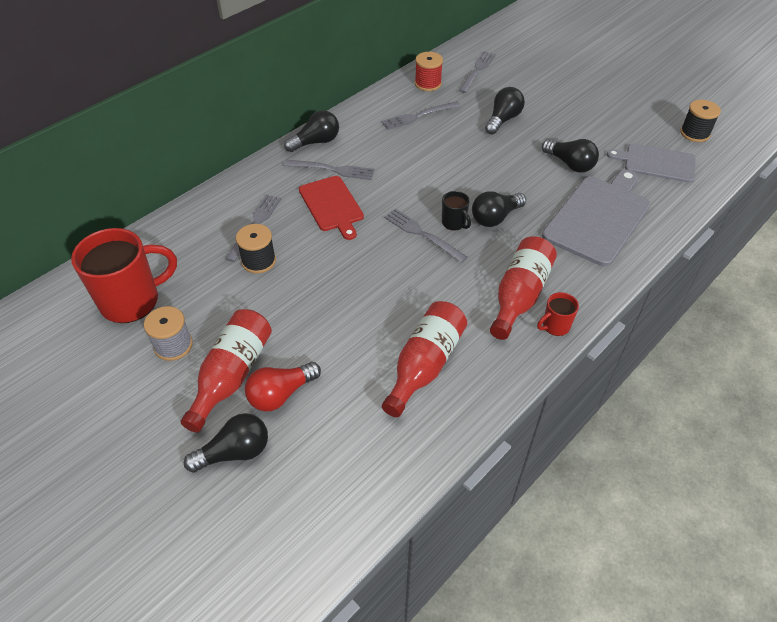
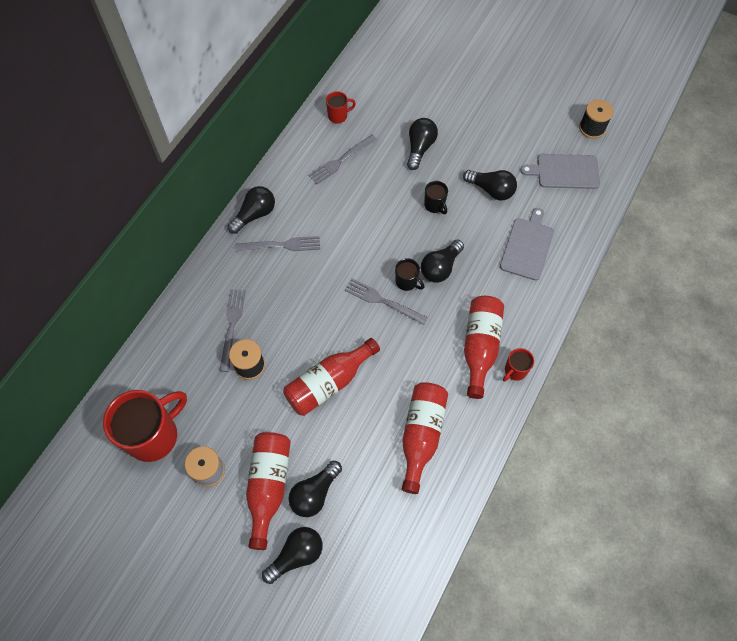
camera: 15 degrees left, 15 degrees up
(281, 394) = (315, 493): red light bulb -> black light bulb
(332, 205) = (294, 287): red cutting board -> none
(337, 294) = (328, 383): none -> red bottle
(428, 84) = (338, 116): red spool -> red mug
(477, 70) = (381, 87): grey fork -> none
(504, 166) = (434, 205): none -> black mug
(598, 217) = (527, 246): grey cutting board -> grey cutting board, size x0.65

